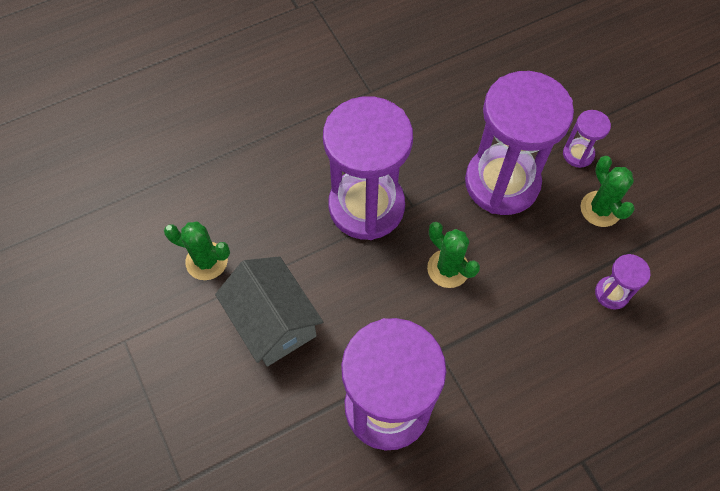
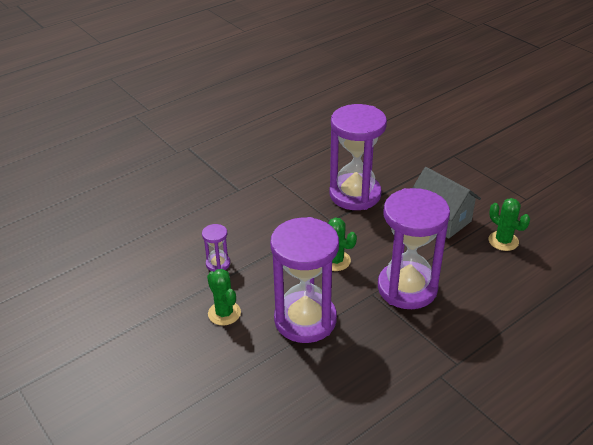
camera: 170 degrees right, 25 degrees down
(206, 261) = (503, 241): green cactus -> green cactus turned 45 degrees clockwise
(578, 154) = (242, 351): purple hourglass -> none

